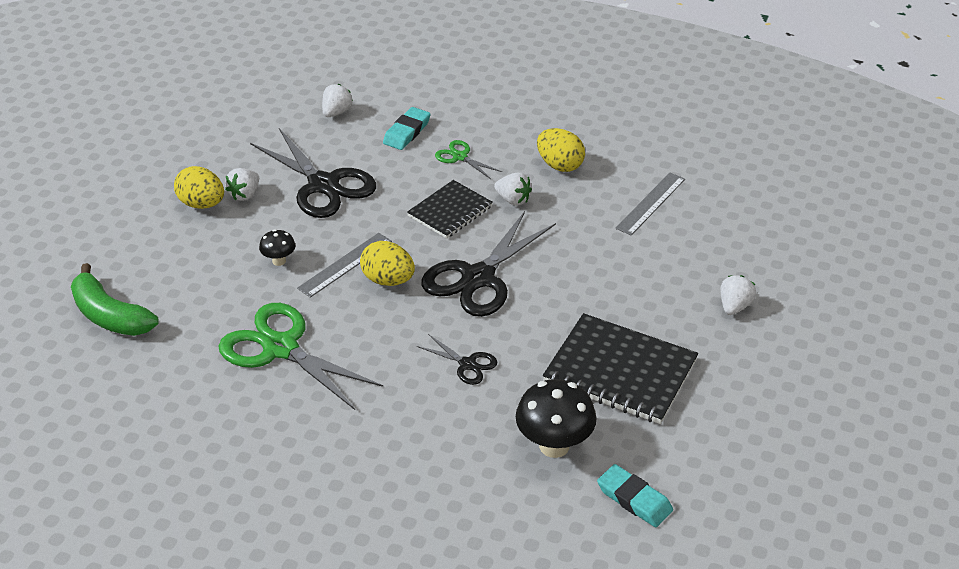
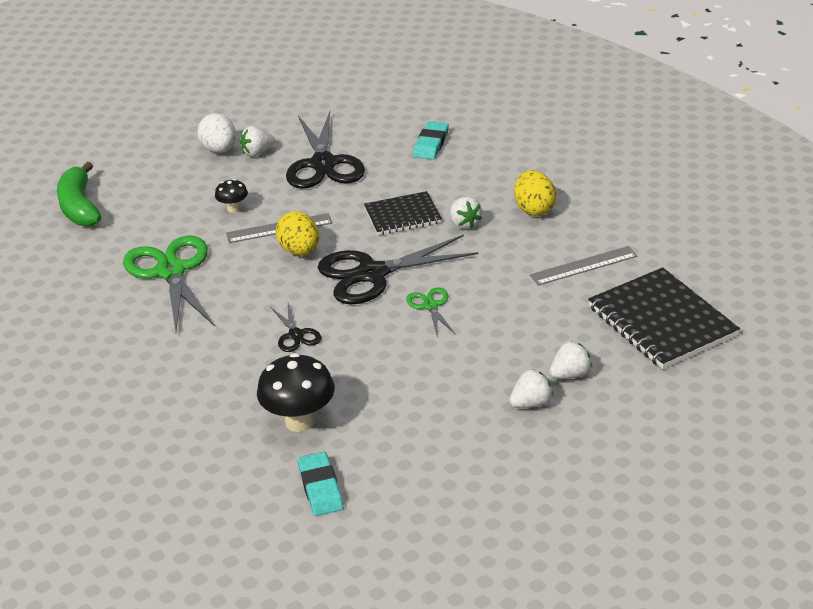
camera: 35 degrees right, 5 degrees down
(202, 204) = (219, 150): yellow egg -> white egg
(336, 112) = (390, 112): white strawberry -> white strawberry (531, 403)
(407, 132) = (431, 144): turquoise eraser -> turquoise eraser turned 45 degrees counterclockwise
(460, 157) = (455, 176): green scissors -> green scissors (430, 306)
(620, 372) = (412, 388): black notebook -> black notebook (661, 321)

